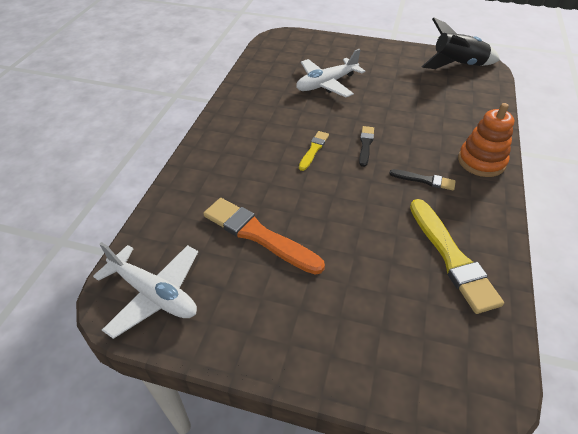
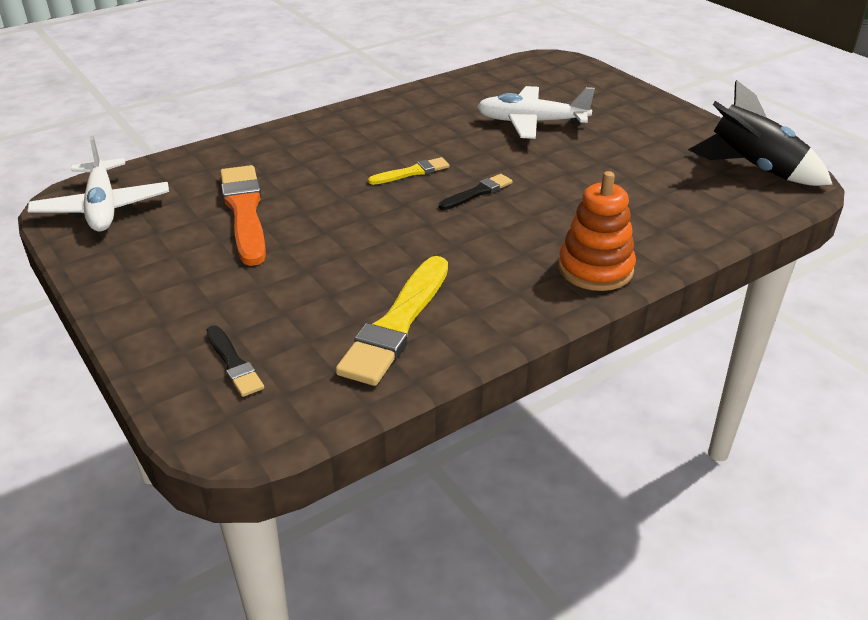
camera: 40 degrees right, 10 degrees down
(424, 180) = (489, 251): black brush -> black brush (234, 363)

